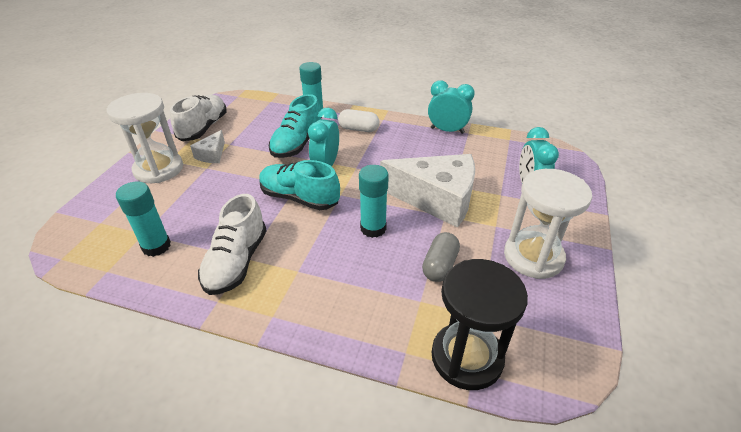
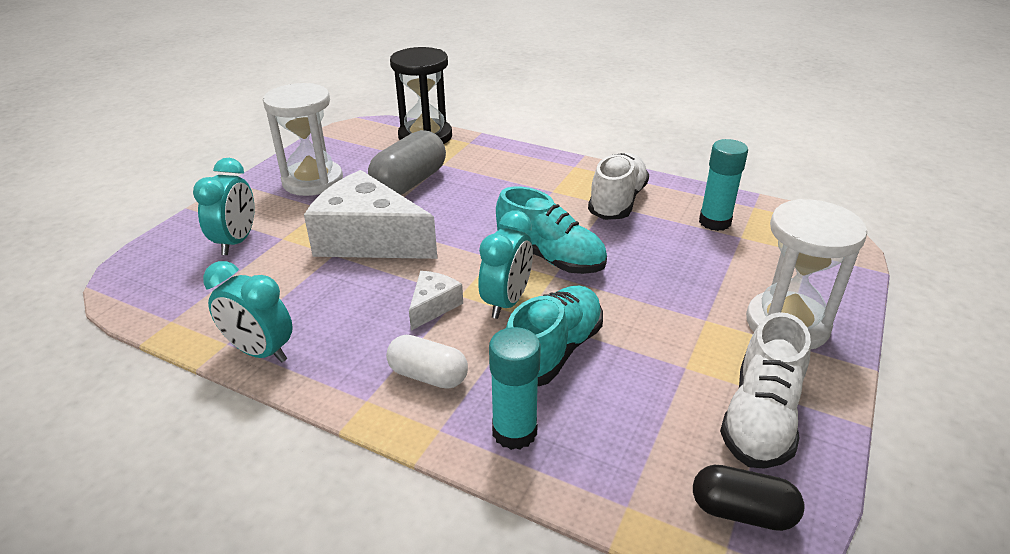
camera: 170 degrees left, 5 degrees down
(212, 154) = (708, 344): white cheese -> white cheese (433, 306)
(228, 103) = (742, 511): none -> black capsule
(373, 228) = (463, 217): turquoise glue stick -> none
(440, 266) = (409, 182): grey capsule -> grey capsule, size x1.60

